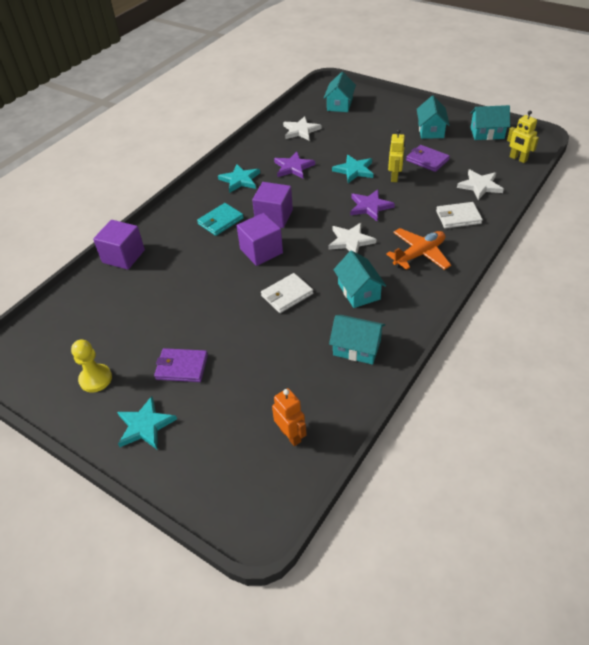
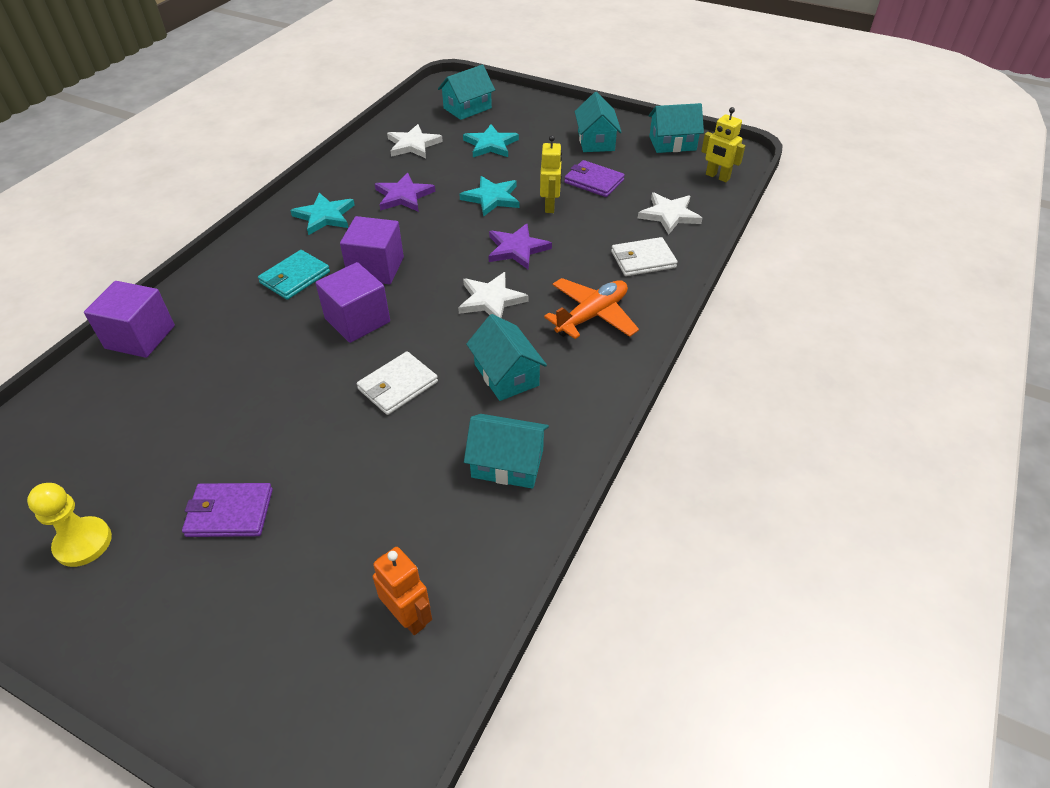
camera: 10 degrees left, 0 degrees up
(145, 426) = (165, 619): turquoise star -> turquoise star (490, 144)
(339, 104) = (467, 108): turquoise house -> turquoise house turned 45 degrees clockwise

